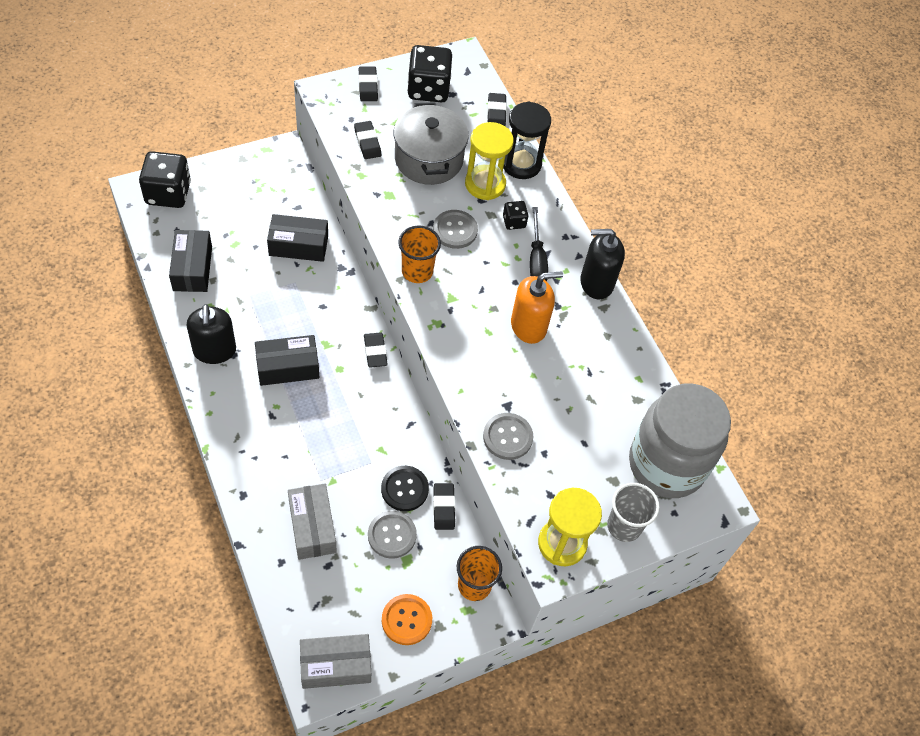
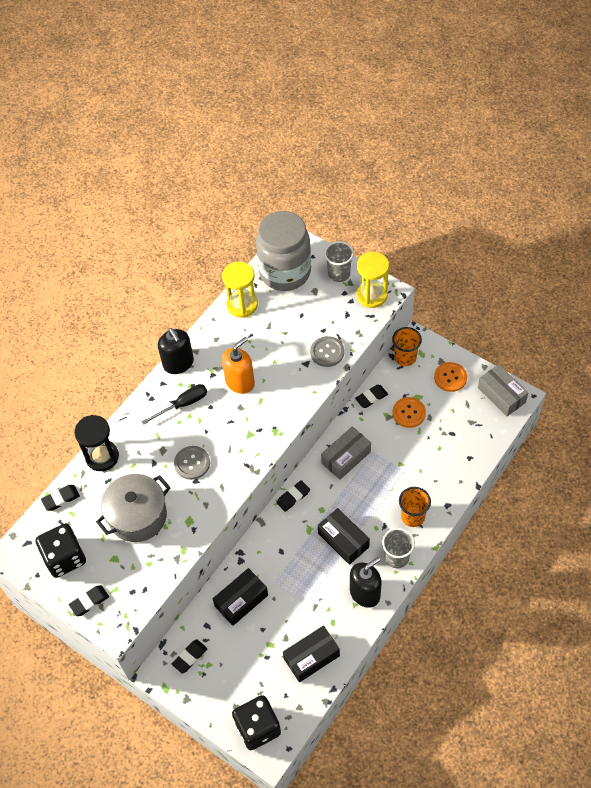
camera: 110 degrees left, 0 degrees up
(226, 404) = (397, 557): none -> grey cup
(298, 245) = (241, 600): black box -> black box turned 75 degrees clockwise
(312, 527) = (436, 455): grey box -> grey box (346, 457)
(367, 142) = (148, 565): black eraser -> black eraser (190, 657)
(392, 535) = (409, 413): grey button -> orange button
(404, 489) = (375, 423): black button -> none
(417, 271) = (243, 465): orange cup -> orange cup (412, 516)
(485, 184) = (137, 468): yellow hourglass -> yellow hourglass (242, 305)
(514, 222) = (159, 433): black dice -> none
(528, 326) = (240, 382): orange soap dispenser -> orange soap dispenser turned 90 degrees clockwise

